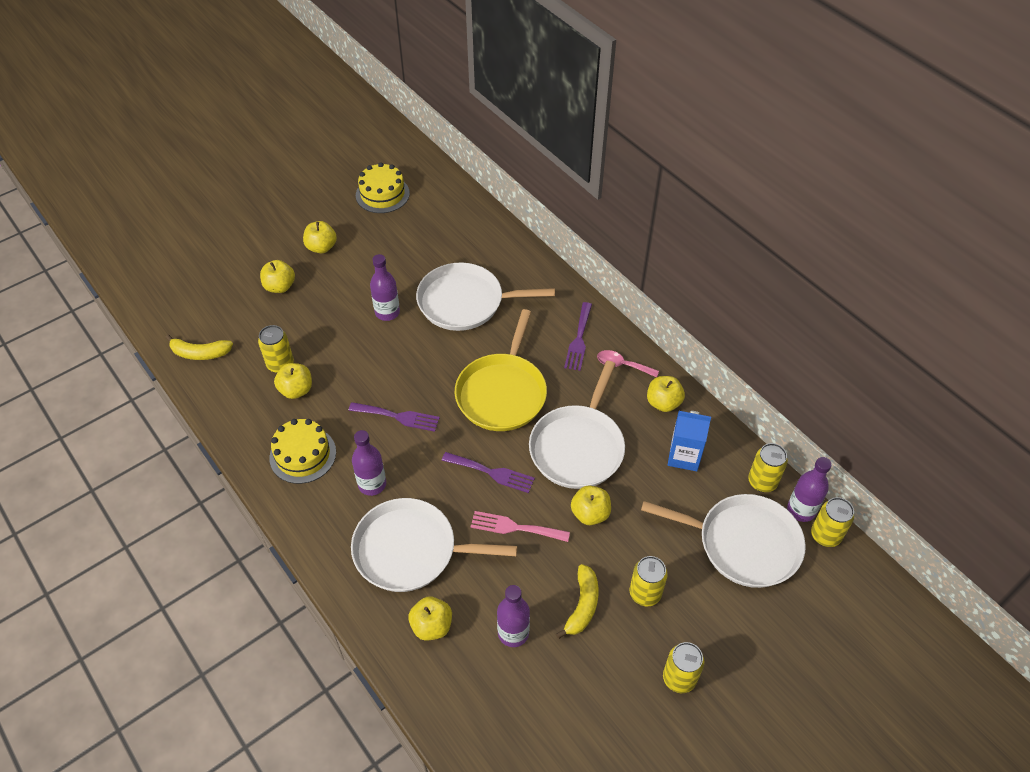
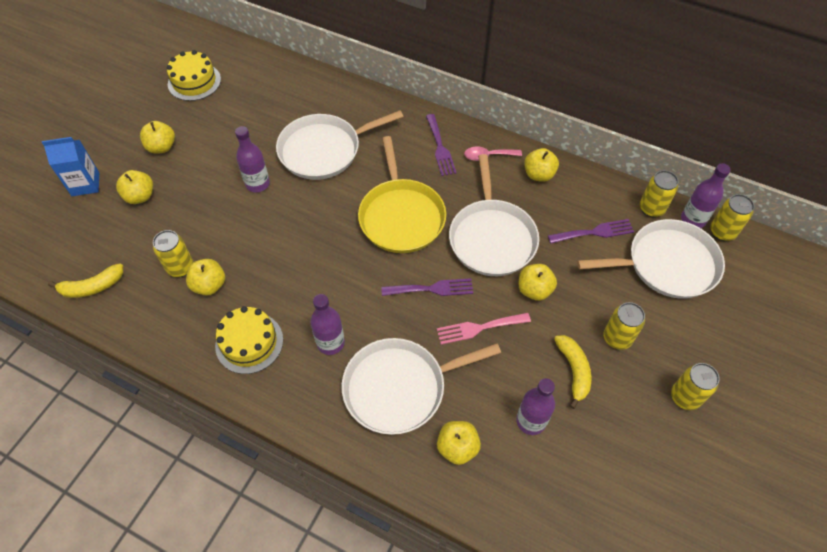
camera: 25 degrees left, 5 degrees up
(398, 416) = (320, 272): purple fork -> purple fork (594, 232)
(684, 456) = (580, 212): blue carton -> blue carton (85, 184)

